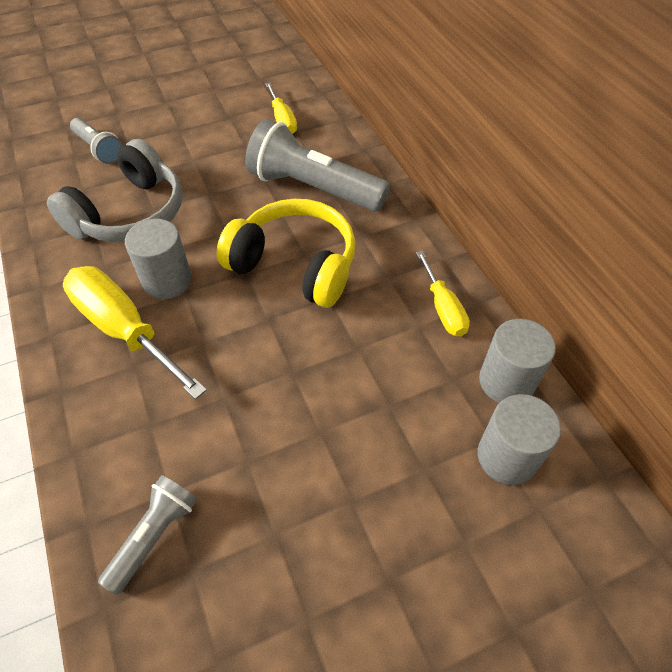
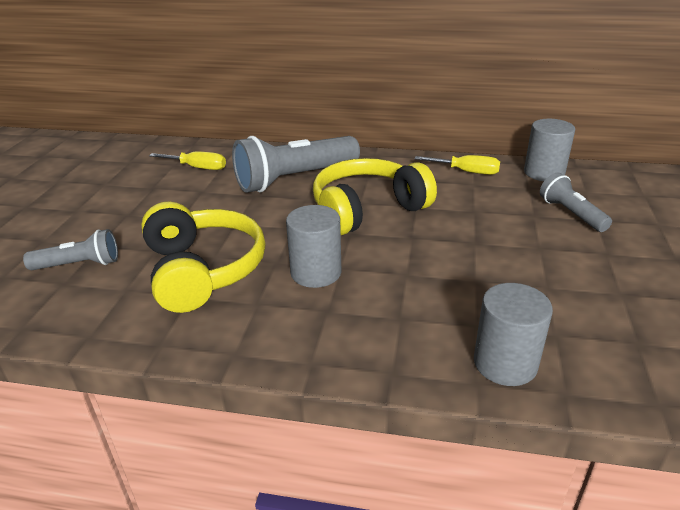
camera: 55 degrees left, 20 degrees down
(124, 329) = (351, 312): yellow screwdriver -> none
(130, 214) = (203, 270): grey headphones -> yellow headphones
(154, 535) = (595, 354): grey flashlight -> grey flashlight (571, 214)
(507, 457) = (601, 191): grey cylinder -> grey cylinder (505, 363)

